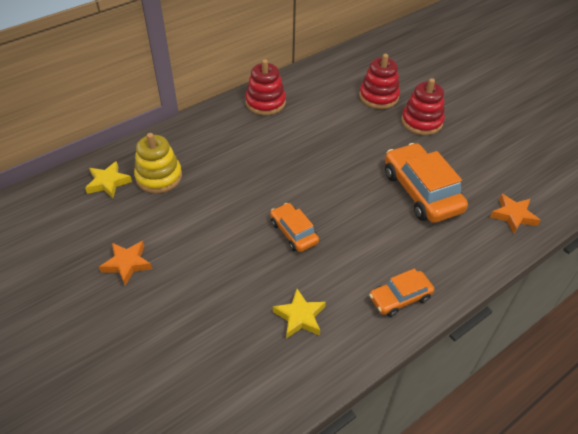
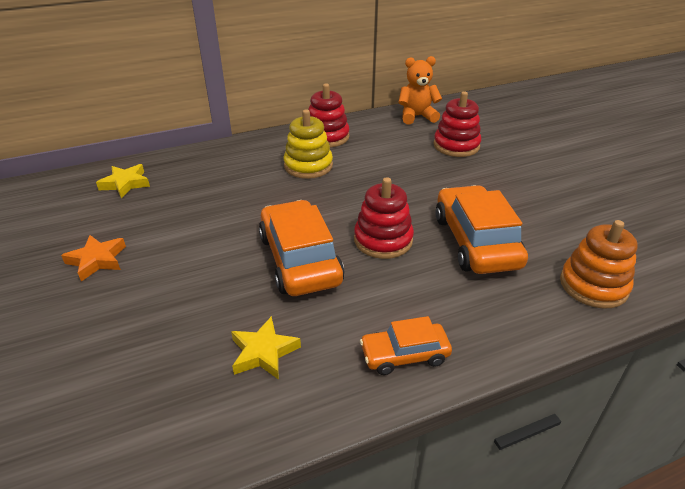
camera: 15 degrees right, 10 degrees down
(159, 177) = (180, 186): yellow stacking toy -> yellow stacking toy (308, 166)
(293, 232) = (300, 259): orange car -> orange car, size x1.77
(335, 68) = (417, 116): none -> orange teddy bear
(421, 121) = (500, 174): red stacking toy -> red stacking toy (383, 240)
(513, 215) = (593, 285): orange star -> orange stacking toy

